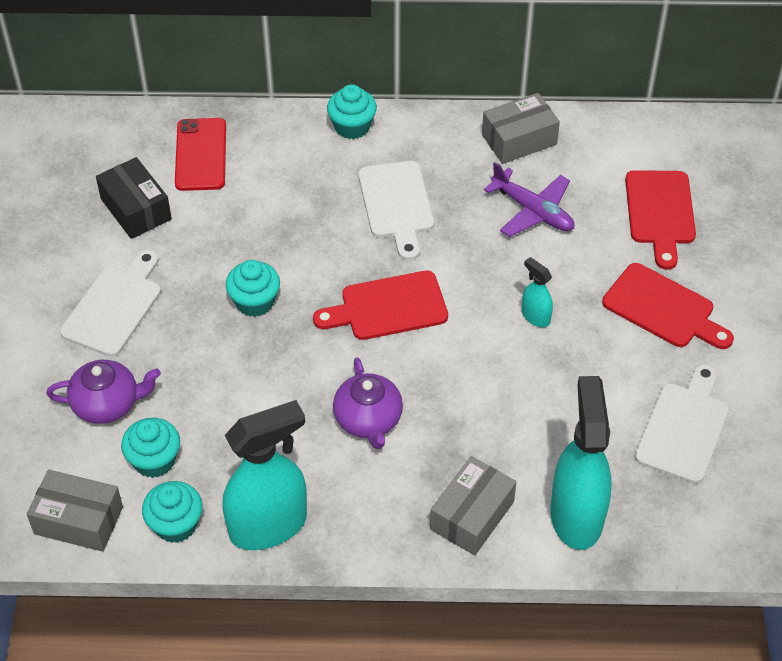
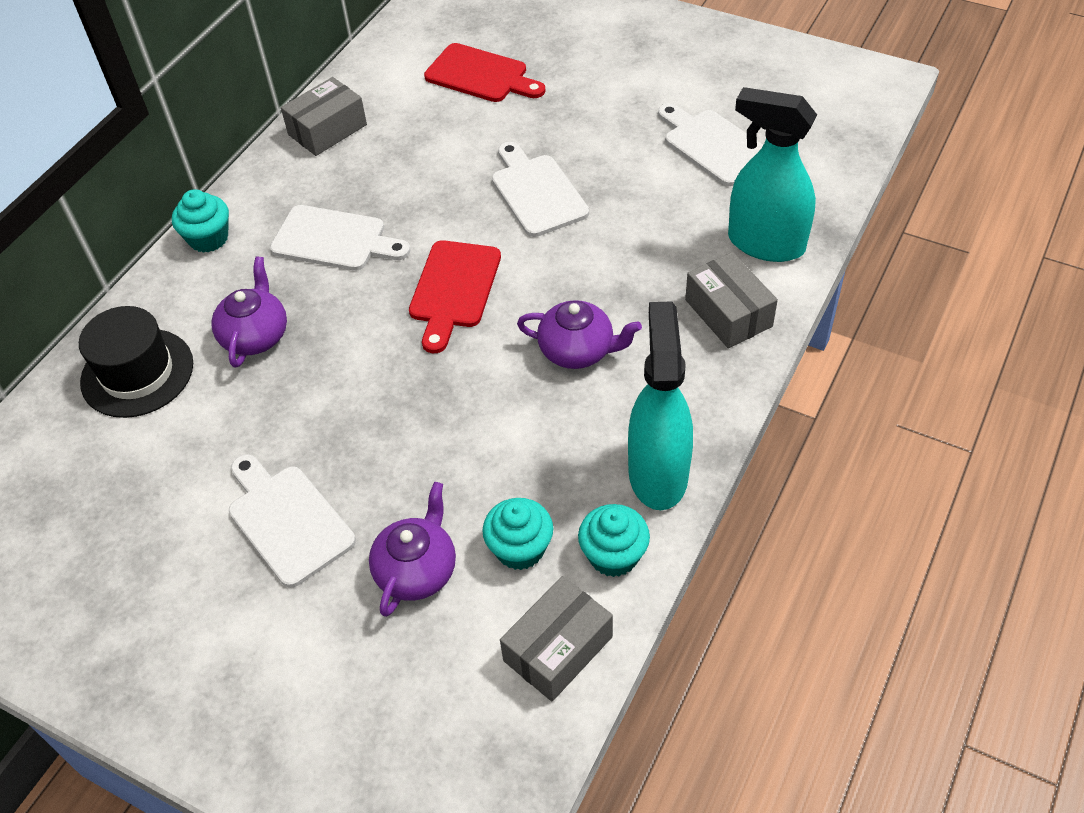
camera: 60 degrees left, 0 degrees up
(136, 209) = (164, 456): black box -> none
(200, 155) = (137, 373): red phone -> black hat
(254, 302) = (371, 392): turquoise cupcake -> none
(271, 205) = (255, 335): none -> purple teapot
(519, 139) = (327, 130): grey box -> grey box turned 45 degrees clockwise
(533, 211) = (417, 150): purple plane -> none
(535, 316) = (536, 192): turquoise spray bottle -> white cutting board
(663, 308) = (583, 111): red cutting board -> none

